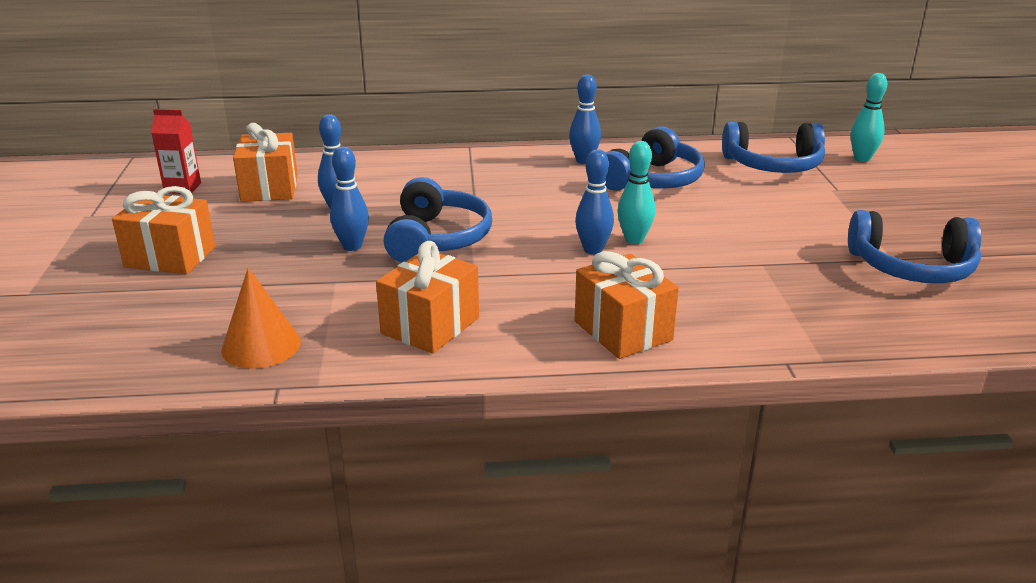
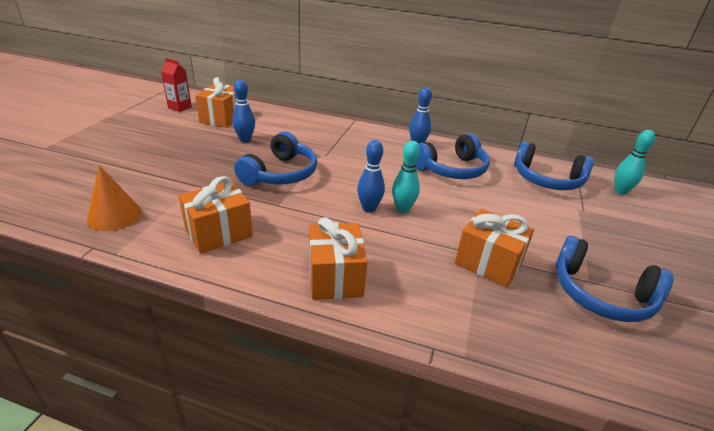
camera: 20 degrees right, 5 degrees up
(170, 257) = (131, 146): orange gift -> orange gift (488, 263)
(352, 246) = (228, 165): blue bowling pin -> none

